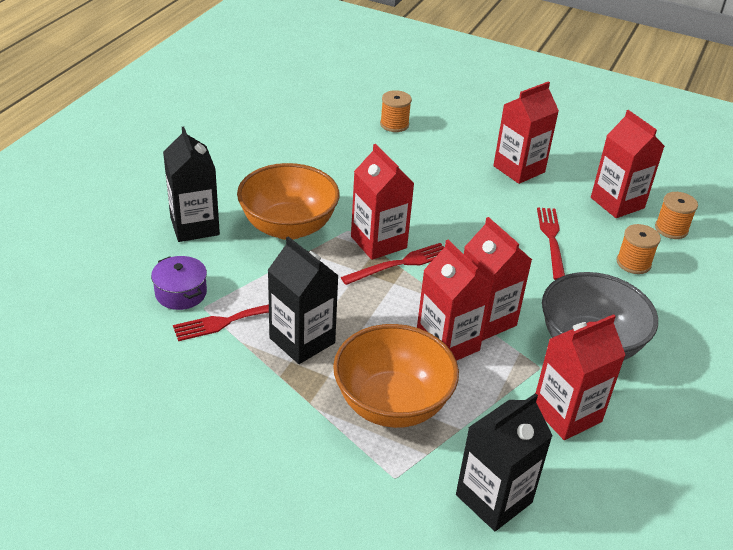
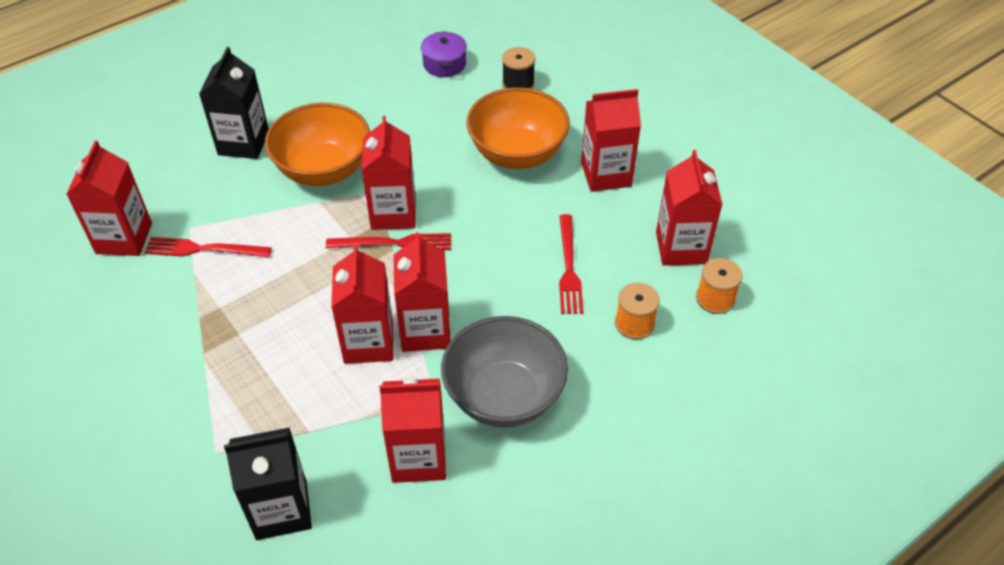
camera: 30 degrees right, 10 degrees up
(145, 335) = (124, 238): none -> red carton
(181, 293) = (182, 207): purple pot -> purple pot (444, 64)
(302, 340) = (244, 291): black carton -> none
(392, 404) = (270, 382): orange bowl -> orange bowl (517, 154)
(394, 124) = (518, 84): orange spool -> black spool
(551, 240) = (568, 268): red fork -> red fork turned 150 degrees clockwise

